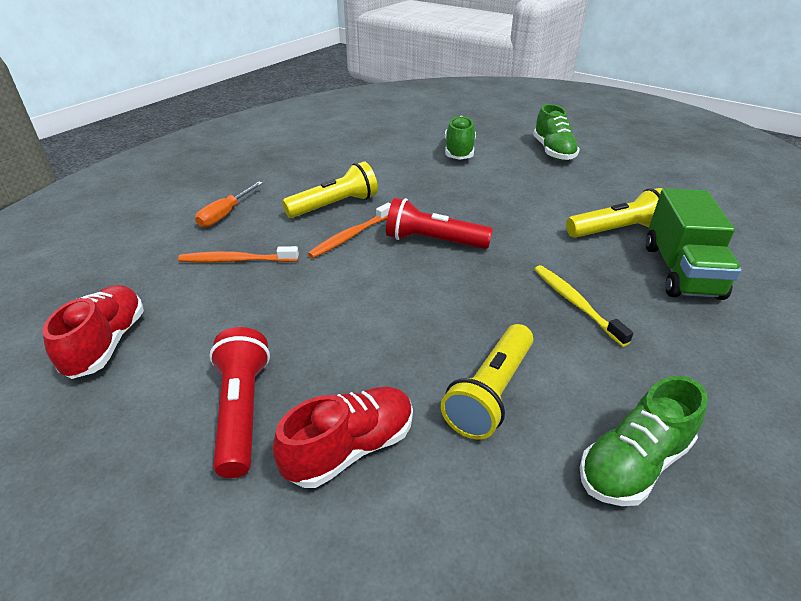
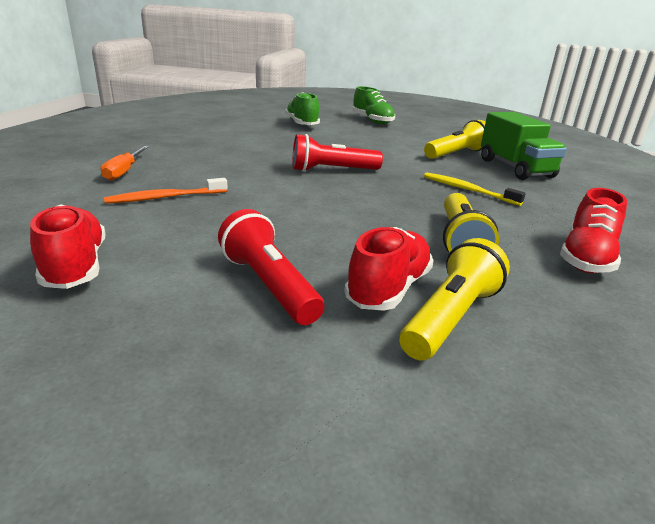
camera: 25 degrees left, 10 degrees down
(334, 205) = (227, 158): yellow flashlight -> yellow flashlight (450, 318)
(351, 236) = (260, 174): orange toothbrush -> none
(633, 463) = (586, 258): green shoe -> red shoe

